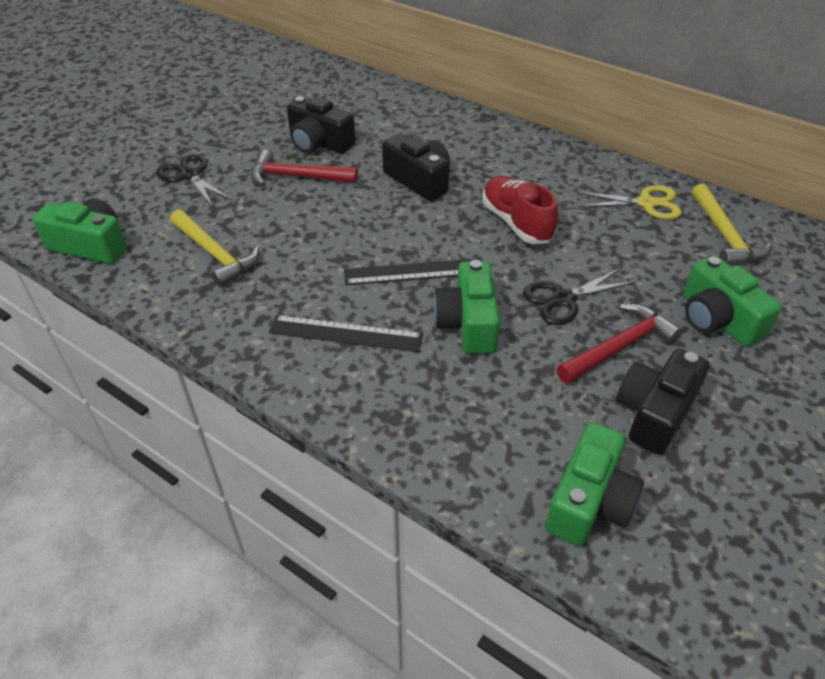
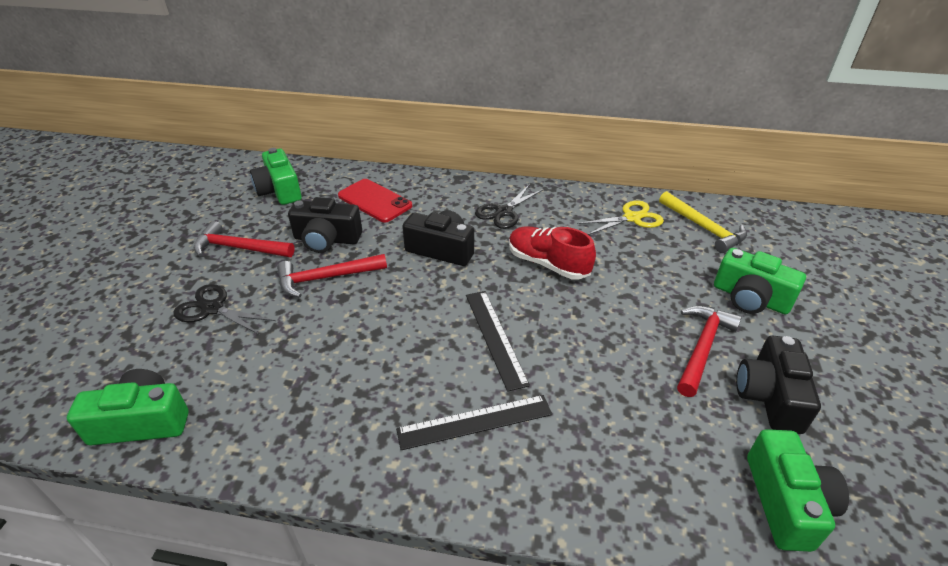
camera: 25 degrees left, 5 degrees down
(215, 254) = (291, 384): yellow hammer -> none
(240, 131) = (239, 248): none -> red hammer
(386, 119) = (375, 201): none -> red phone
(414, 272) = (495, 337): black ruler -> black ruler turned 75 degrees counterclockwise
(468, 323) = (573, 370): green camera -> green camera (279, 190)
(563, 299) = (632, 320): black scissors -> black scissors (504, 212)

